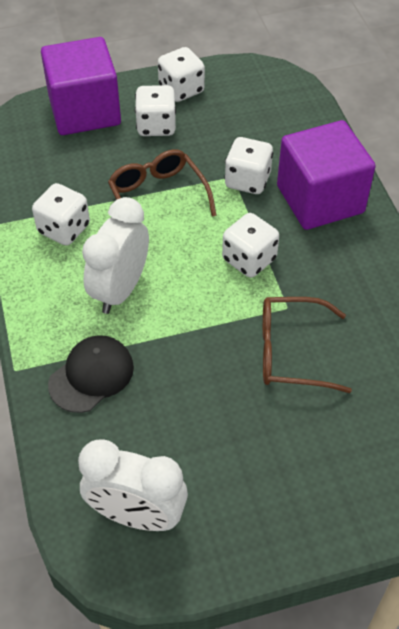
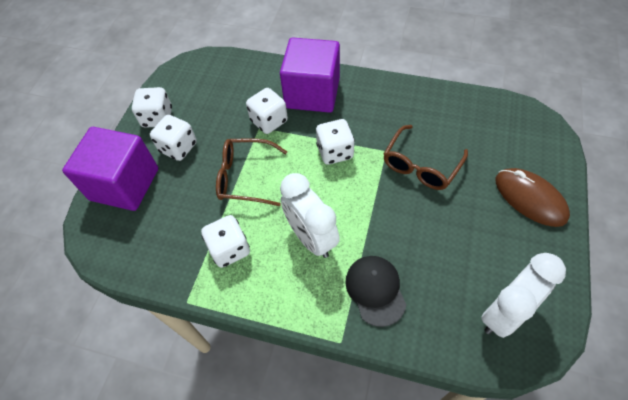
camera: 55 degrees left, 5 degrees up
(324, 492) = (530, 198): none -> brown mouse

